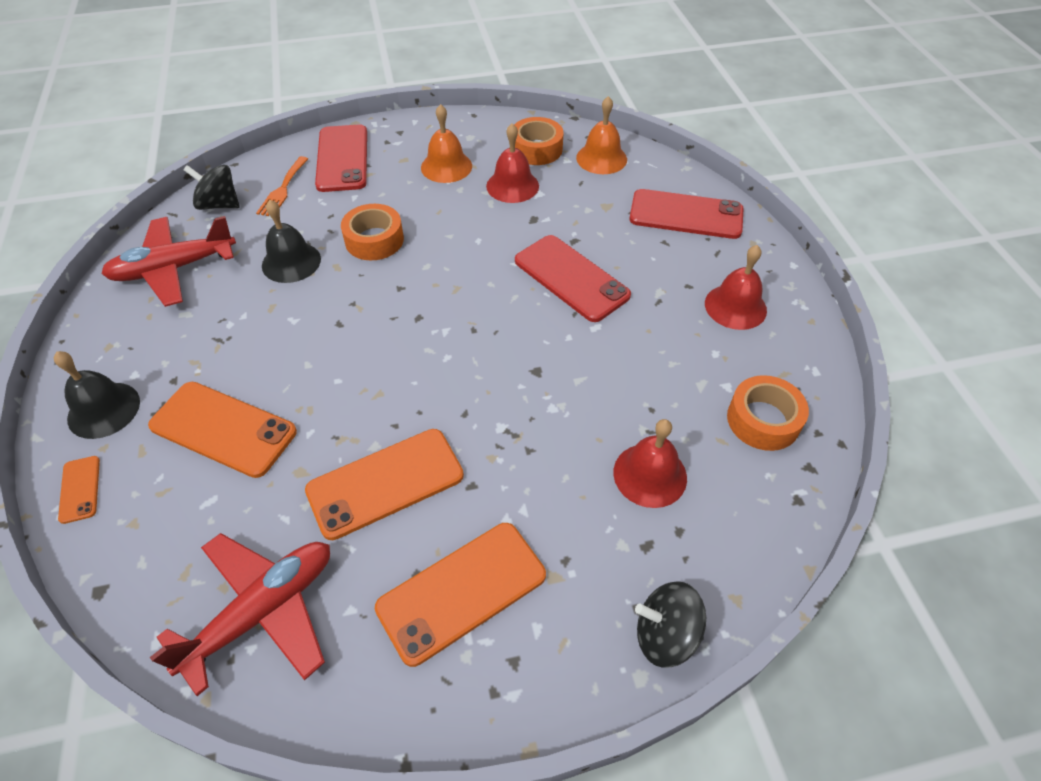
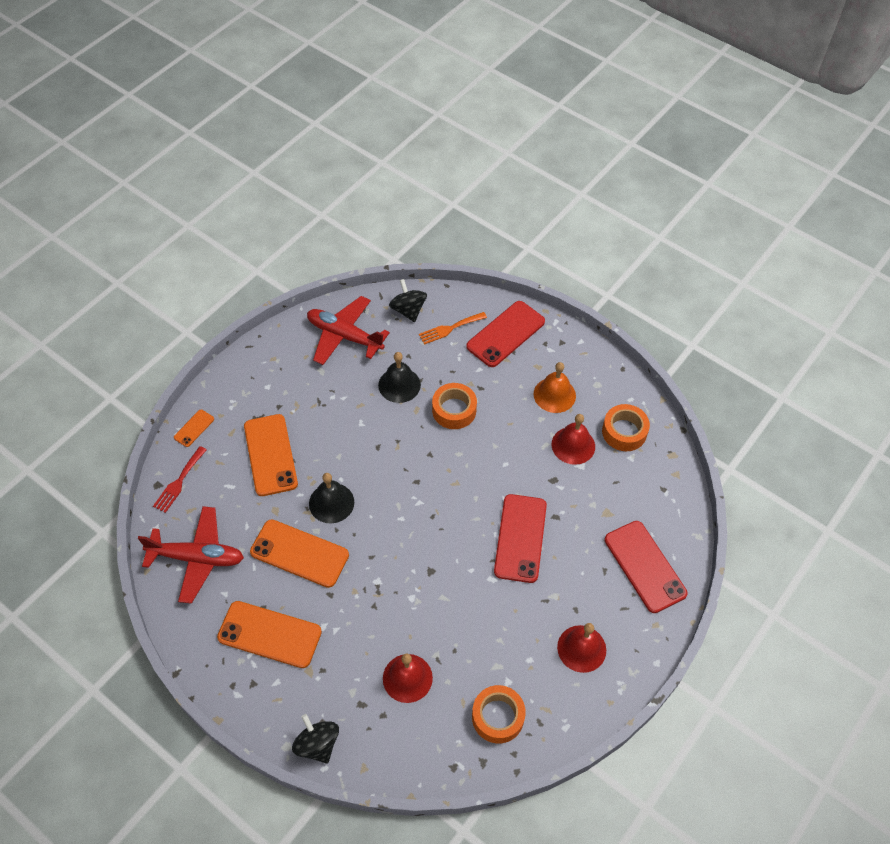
camera: 50 degrees right, 5 degrees up
(103, 410) = (239, 394): black bell -> black bell (331, 503)
(129, 559) = (179, 482): none -> red fork
(601, 158) = (654, 477): orange bell -> none

